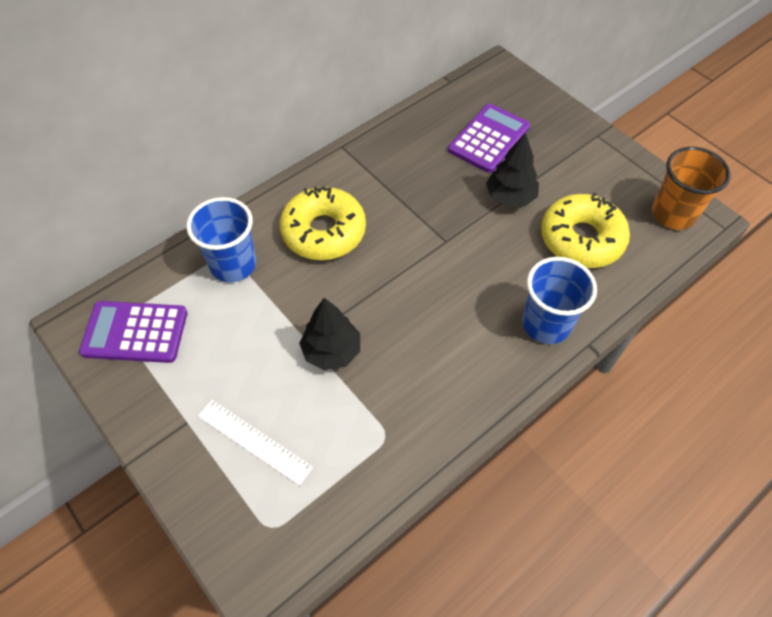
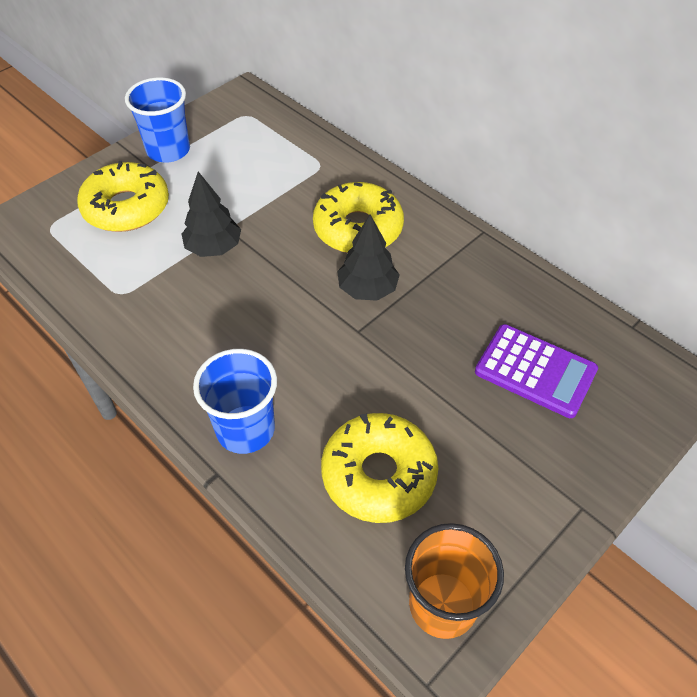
camera: 85 degrees right, 5 degrees down
(135, 332) = (235, 125): purple calculator -> none
(233, 265) = (310, 171): blue cup -> blue cup (168, 150)
(254, 441) = (126, 207): white ruler -> yellow donut
(510, 197) = (437, 394): black tree -> black tree (367, 289)

